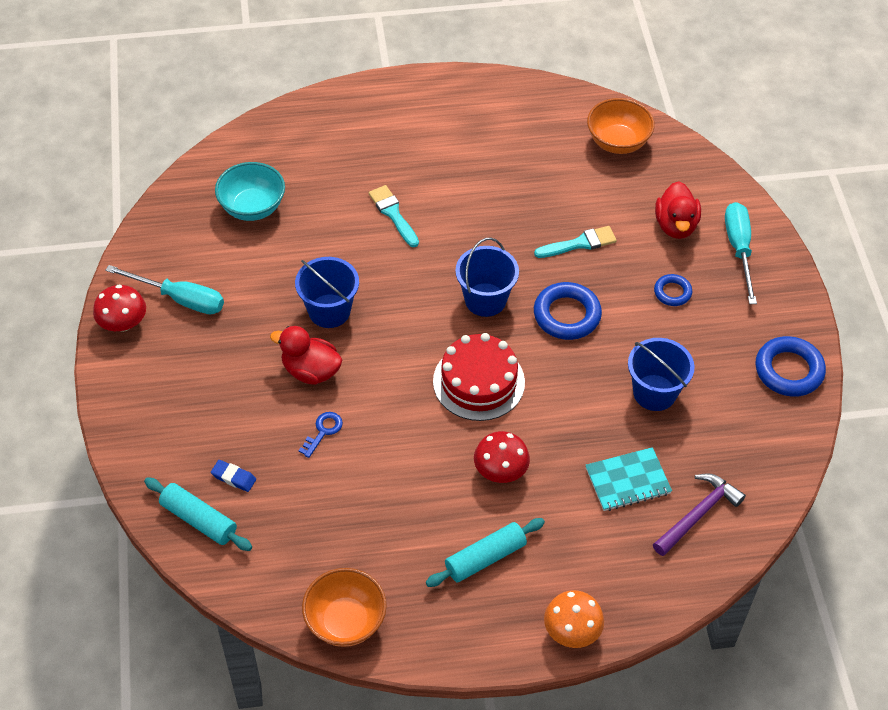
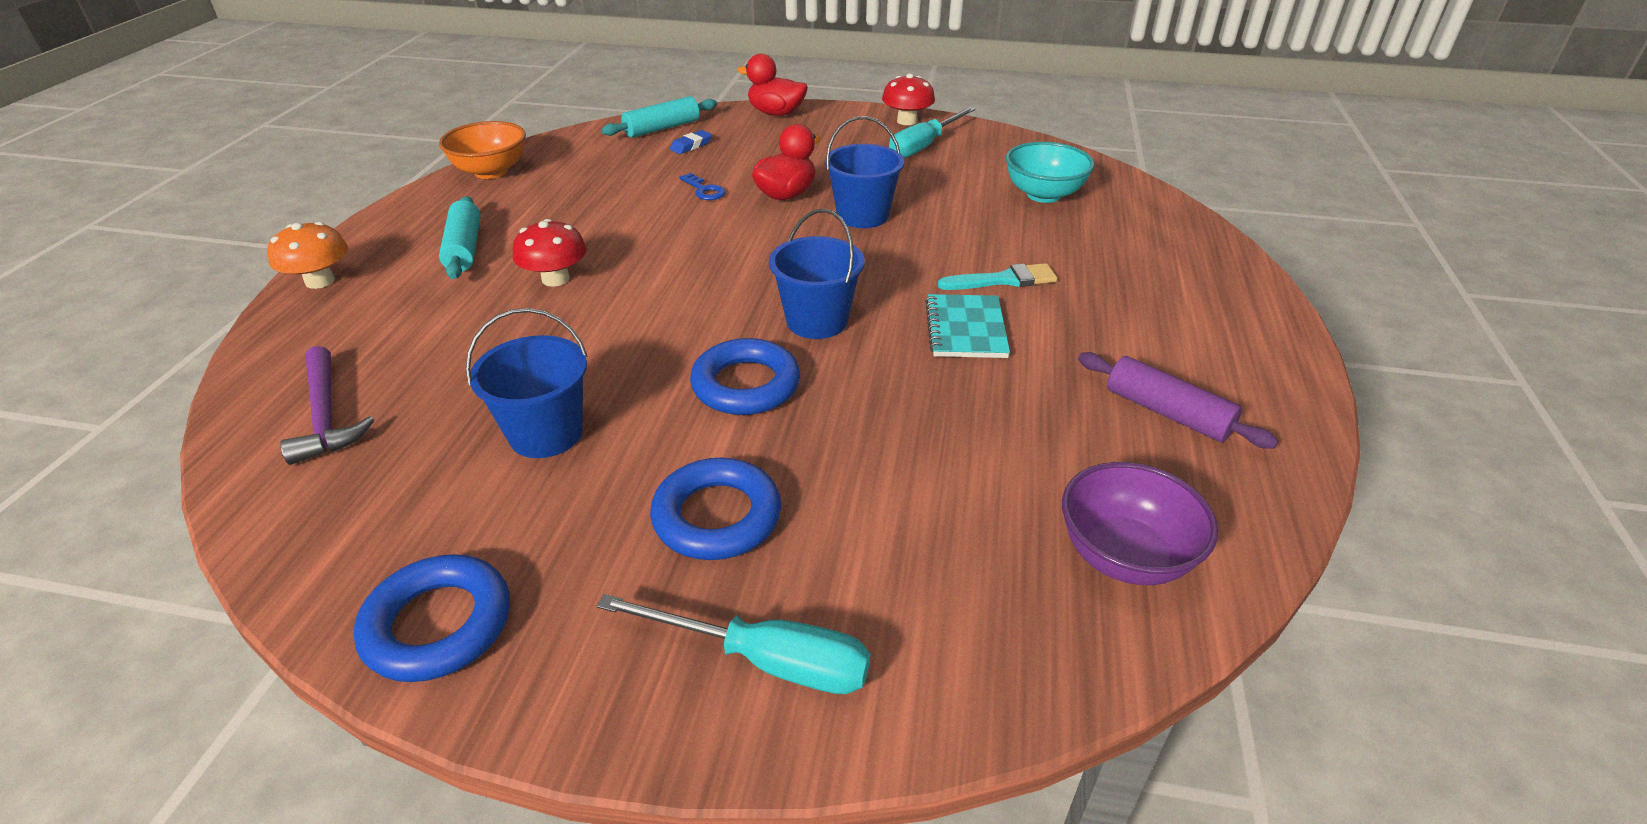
camera: 110 degrees right, 15 degrees down
(478, 382) = (690, 289): red cake -> none
(503, 131) = (1167, 413): none -> purple rolling pin
(579, 243) = (879, 434): turquoise brush -> none
(617, 142) = (1124, 556): orange bowl -> purple bowl
(628, 481) = (440, 368): turquoise notebook -> turquoise notebook (965, 329)
(672, 292) = (717, 516): blue ring -> blue ring, size x1.76
(675, 225) = (871, 575): red duck -> red duck (776, 113)

